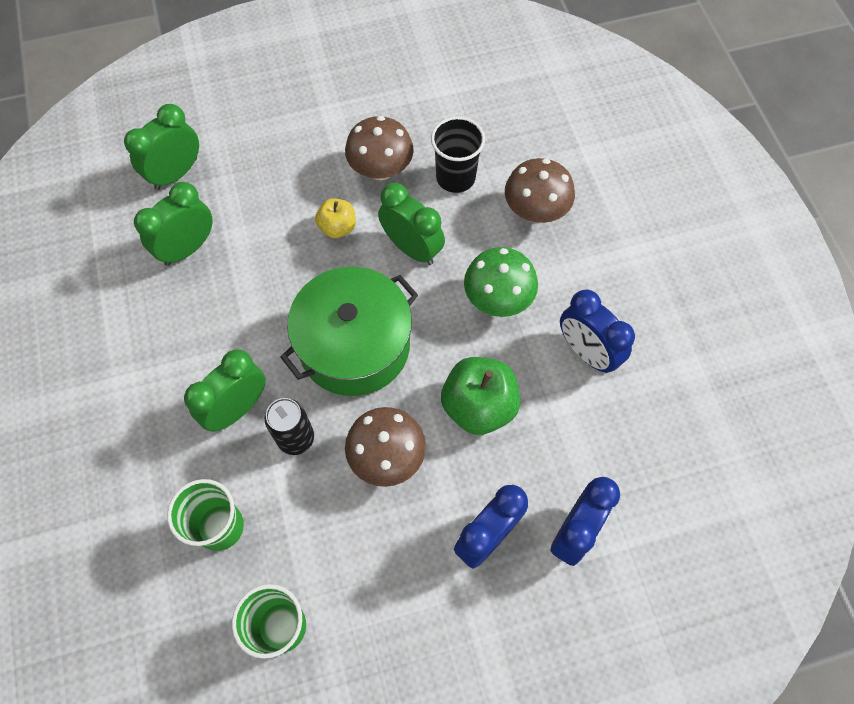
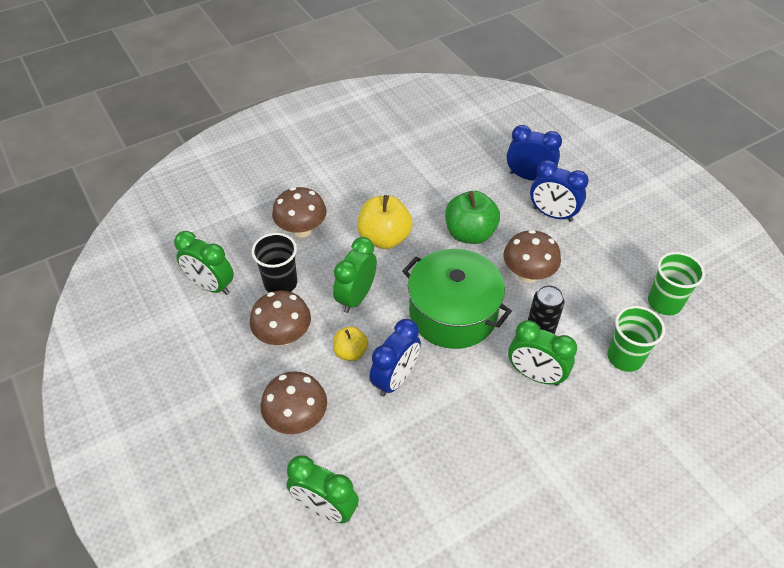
camera: 105 degrees left, 15 degrees down
(188, 248) = (406, 465): green clock -> green clock (211, 286)
(276, 166) = (297, 418): none -> brown mushroom
(498, 299) = (384, 238): green mushroom -> yellow apple
(586, 352) = (408, 187): blue clock -> blue clock (395, 379)

